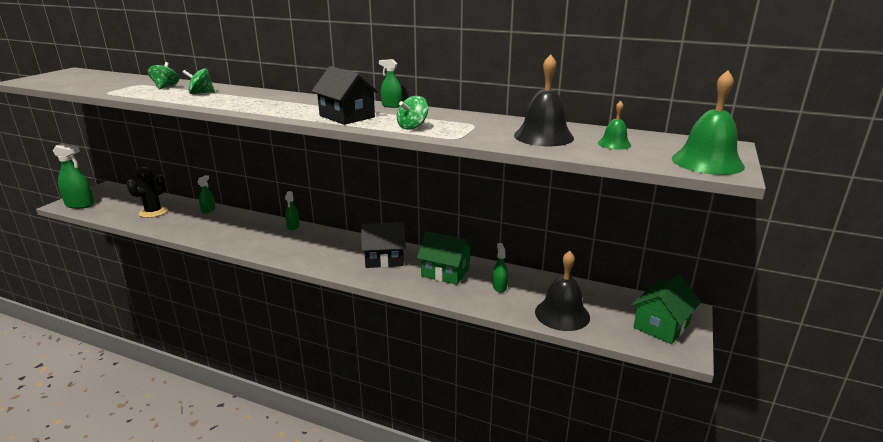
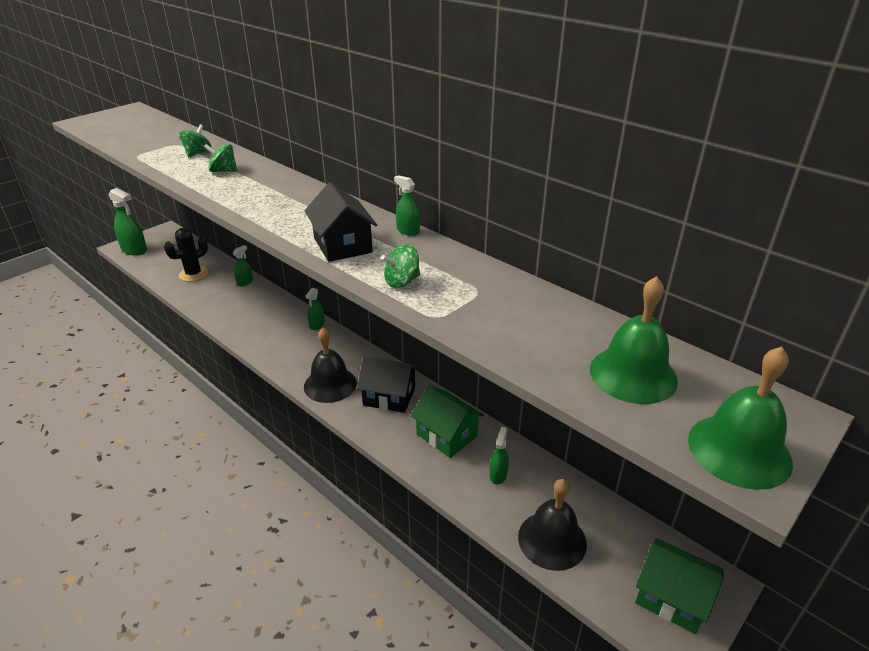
camera: 20 degrees right, 10 degrees up
(543, 136) = (548, 336): black bell -> black bell (330, 384)
(614, 144) = (633, 374): green bell -> green bell, size x1.89
(661, 325) = (672, 598): green house -> green house turned 60 degrees clockwise

